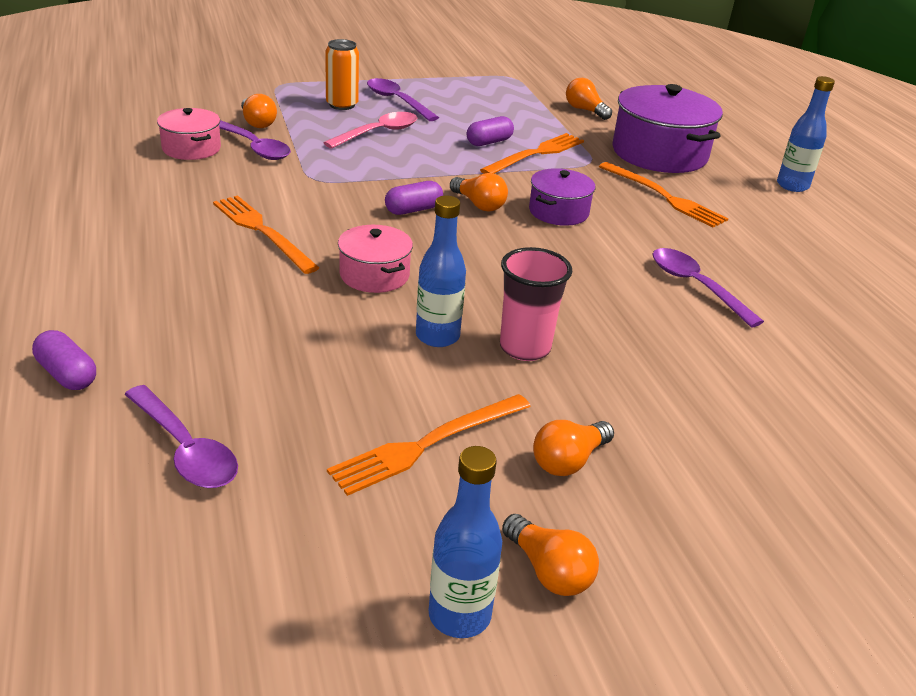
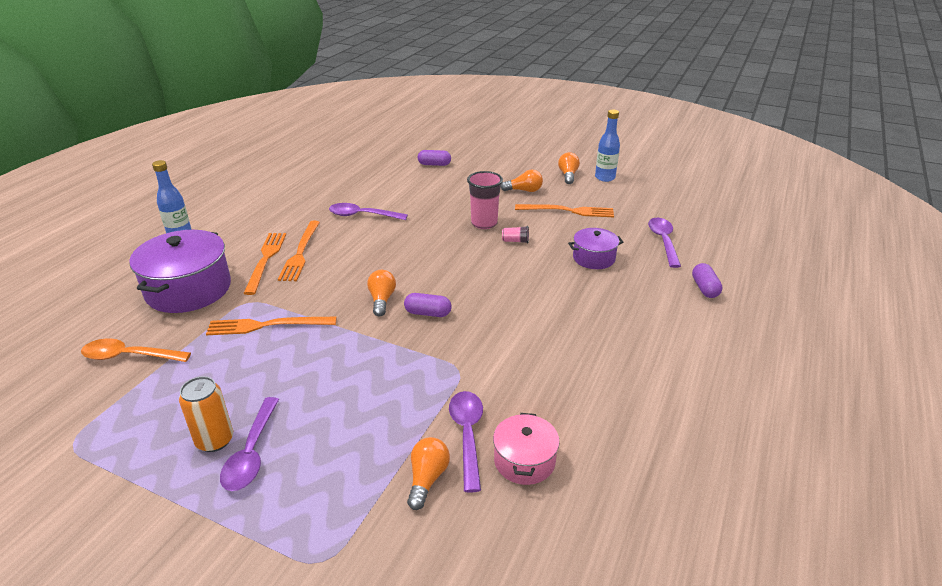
camera: 135 degrees left, 0 degrees up
(262, 231) = (543, 336): orange fork -> orange fork (300, 253)
(342, 105) = (311, 473): orange can -> orange can (215, 440)
(374, 275) = (508, 280): pink pot -> none
(378, 133) = (340, 407): pink spoon -> none
(437, 336) = (515, 241): blue bottle -> pink cup
(489, 142) = (275, 353): purple capsule -> purple capsule (434, 164)
(558, 212) = (345, 276): purple pot -> purple pot (594, 258)
(585, 110) = (129, 356): orange light bulb -> orange spoon
(695, 286) = (362, 215): purple spoon -> purple spoon turned 90 degrees clockwise

